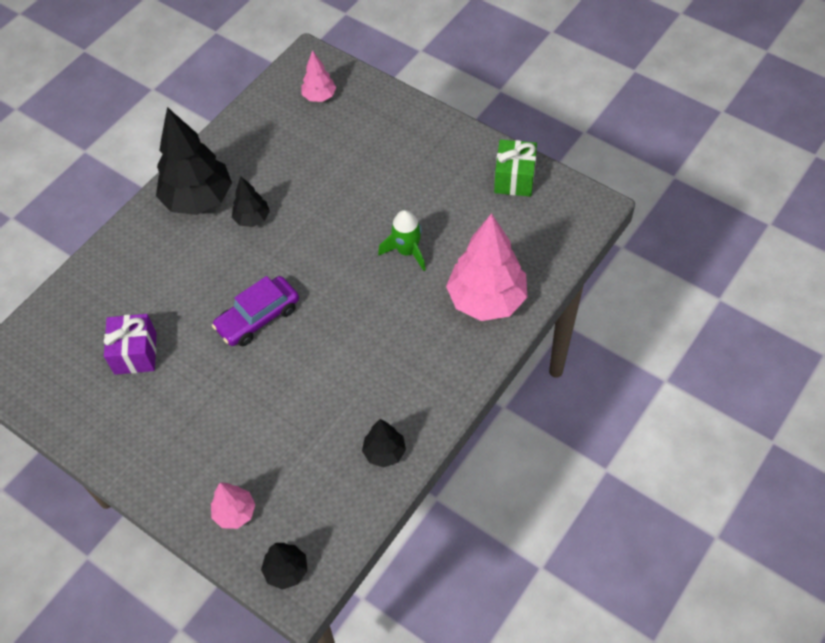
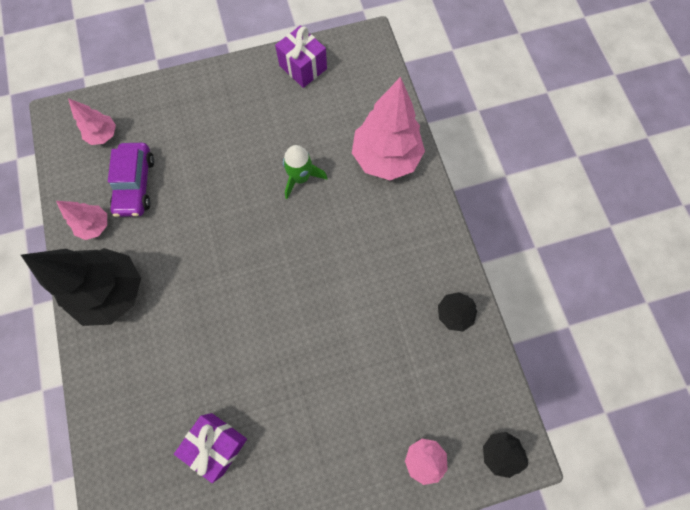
camera: 55 degrees left, 15 degrees up
(241, 149) = (95, 226): none -> pink tree
(252, 219) = (171, 264): black tree -> none
(258, 318) = (266, 323): purple car -> purple car (136, 184)
(514, 179) = (303, 67): green gift -> purple gift

